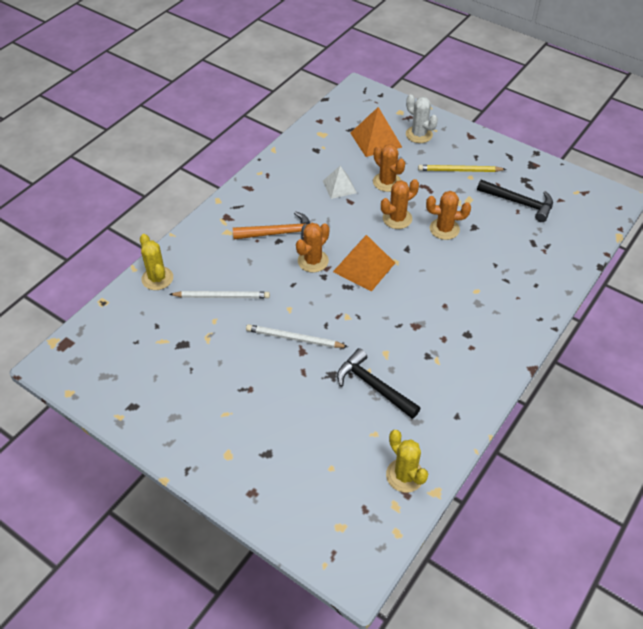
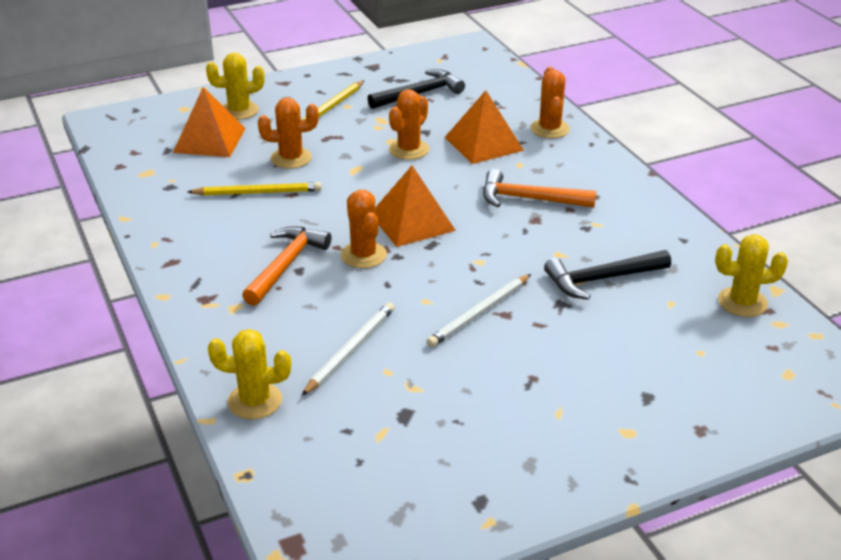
camera: 60 degrees left, 15 degrees down
(339, 186) = (258, 192): white pyramid -> yellow pencil
(397, 218) = (358, 173): orange cactus -> orange cactus (550, 129)
(419, 134) = (239, 111): white cactus -> yellow cactus
(437, 313) = (529, 199): none -> orange hammer
(485, 262) = (483, 143): none -> orange pyramid

